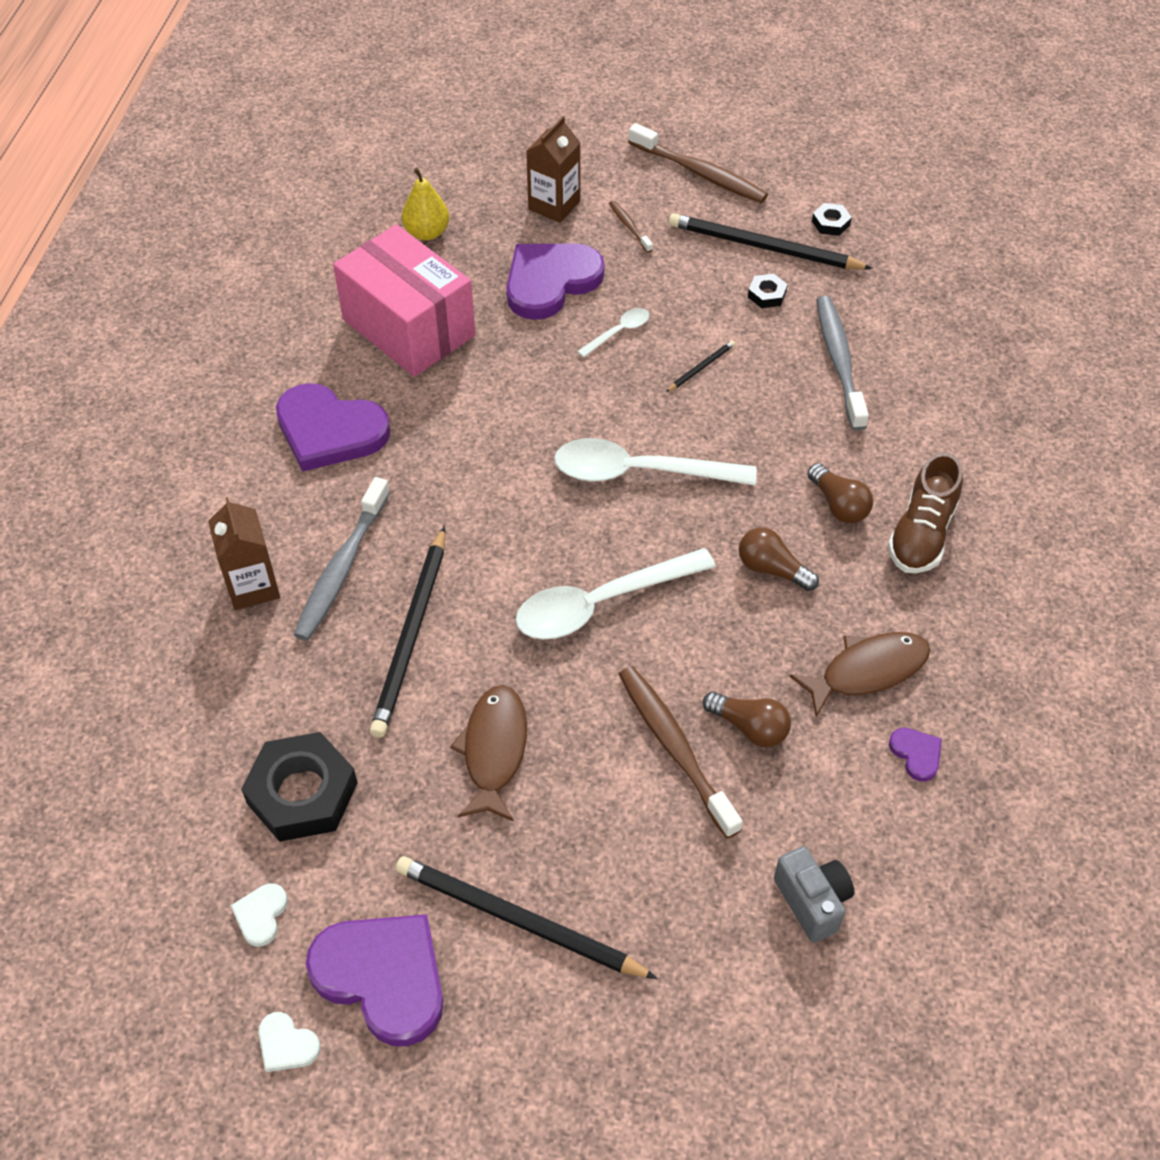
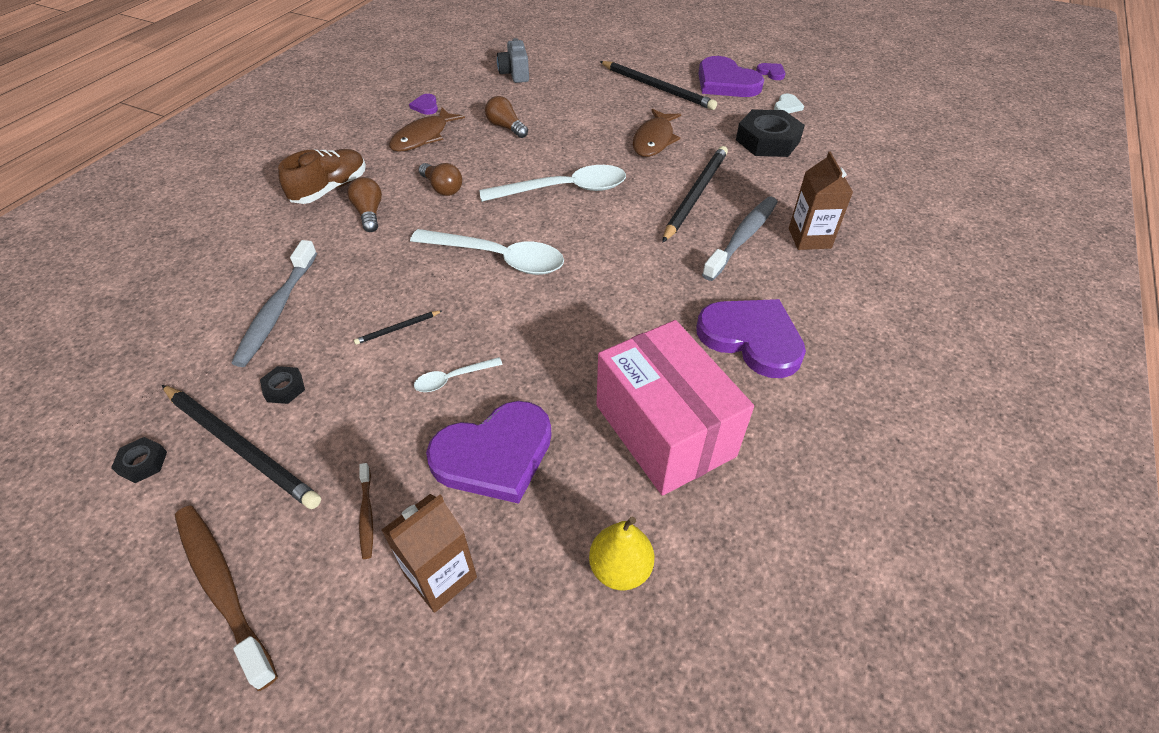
camera: 165 degrees left, 5 degrees down
(286, 1044) = (771, 73): white heart -> purple heart
(675, 748) = (552, 126): brown toothbrush -> none
(867, 671) = (423, 137): brown fish -> brown fish turned 45 degrees counterclockwise

